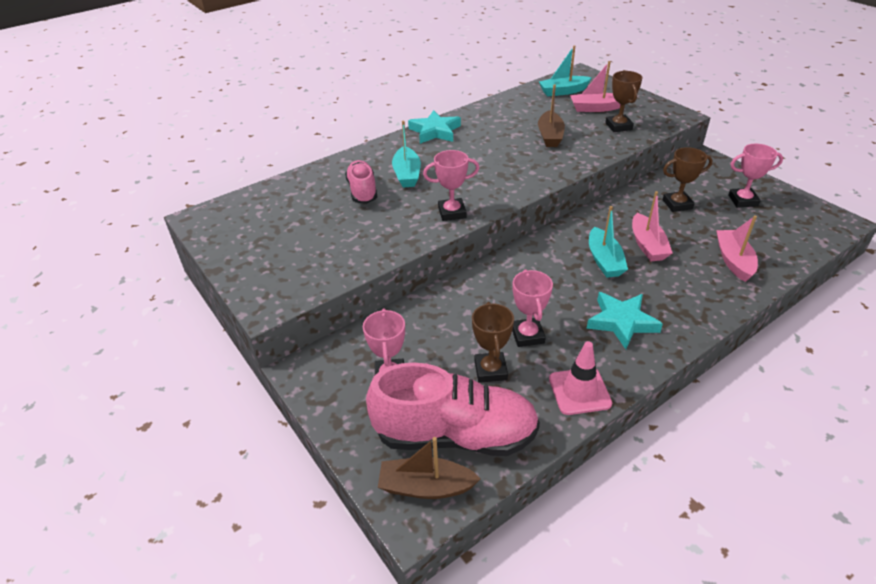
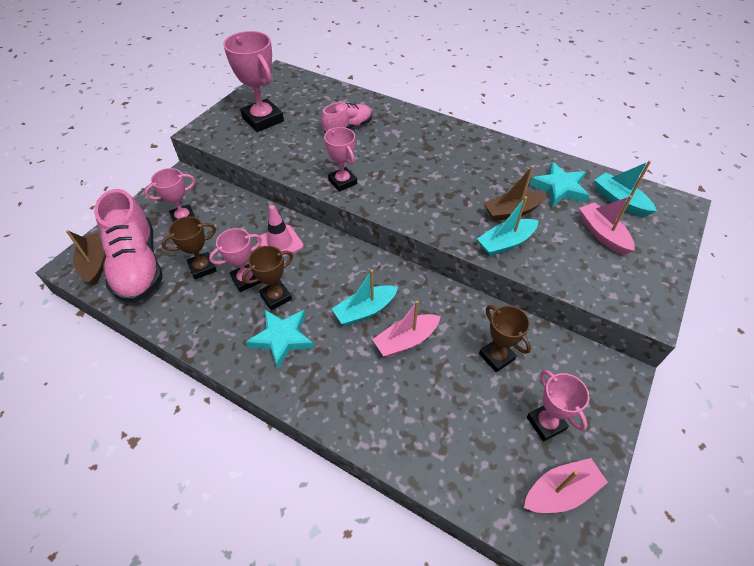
camera: 65 degrees right, 10 degrees up
(290, 248) = (263, 119): none -> pink trophy
(407, 174) = (385, 142): turquoise boat -> turquoise boat (505, 243)
(435, 131) = (465, 137): turquoise star -> turquoise star (559, 188)
(579, 391) = (192, 325): pink traffic cone -> pink traffic cone (280, 243)
(618, 126) = (575, 261): brown trophy -> brown trophy (276, 297)
(733, 261) = (416, 422): pink boat -> pink boat (560, 491)

